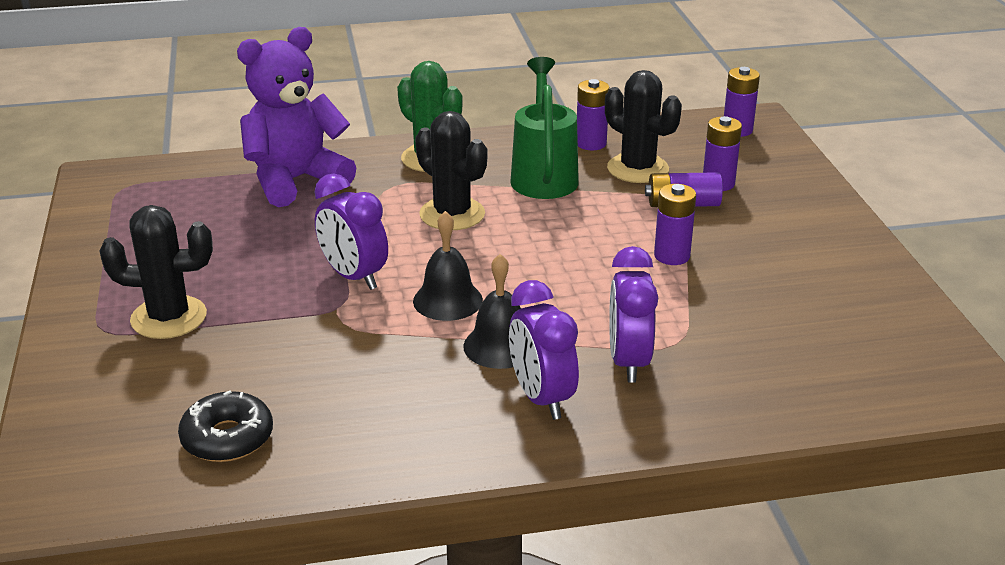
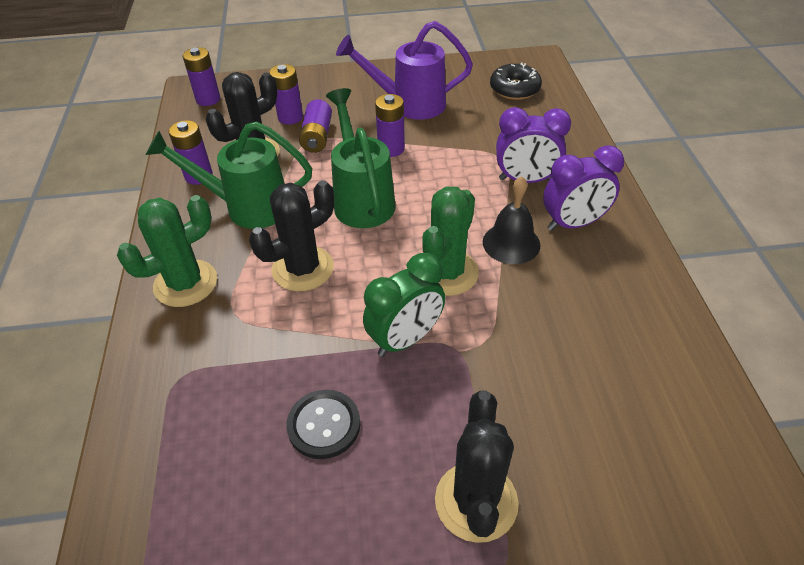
camera: 85 degrees left, 15 degrees up
(227, 438) = (662, 419): black donut -> black donut (514, 89)
(262, 240) = (324, 425): none -> black button
(295, 180) = (195, 402): purple teddy bear -> none
(354, 277) = (405, 339): purple clock -> green clock
(447, 300) = (447, 273): black bell -> green cactus
(568, 241) = (361, 198): none -> green watering can
(781, 265) = (409, 104): none -> purple watering can

